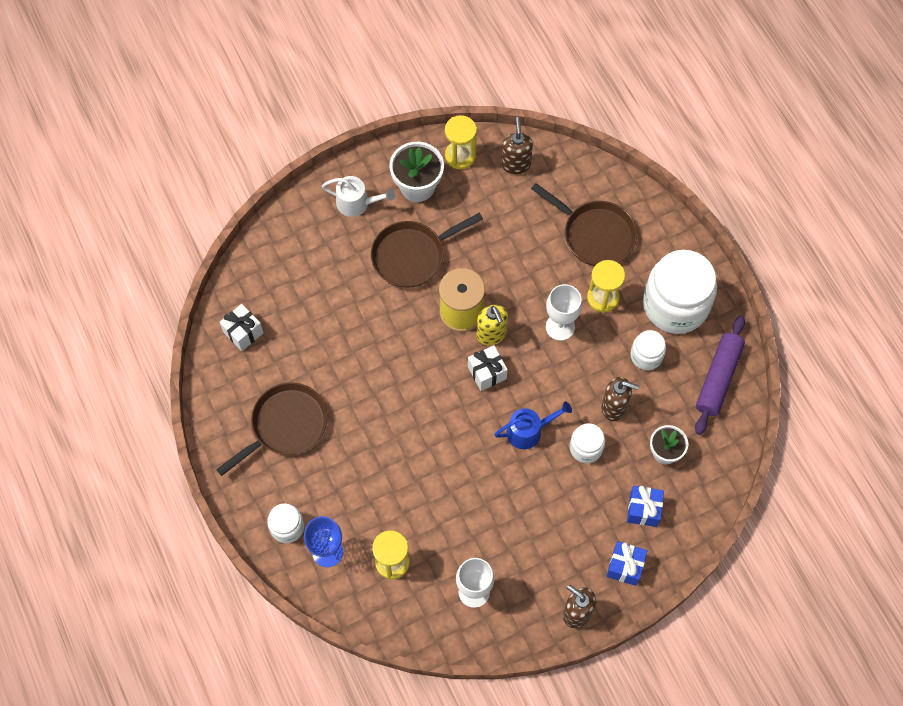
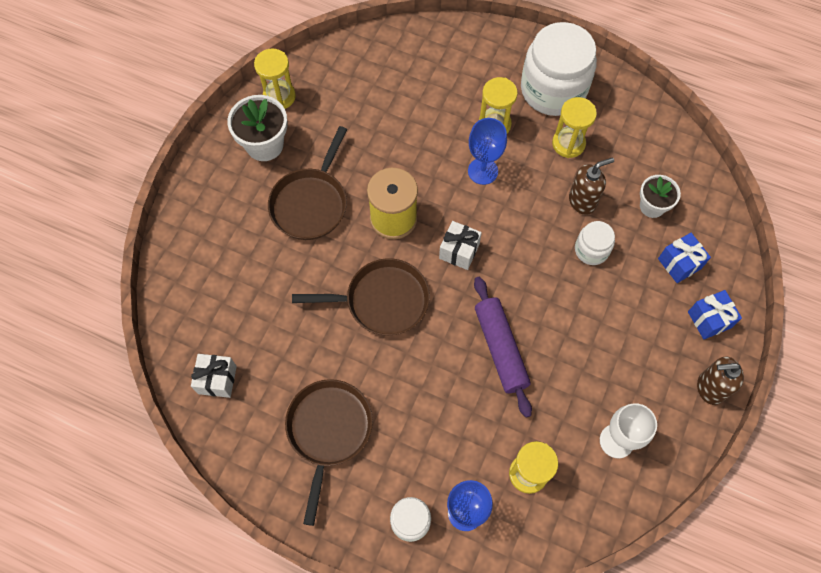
camera: 40 degrees left, 0 degrees up
(357, 203) = (224, 195): white watering can -> none
(491, 334) = (434, 218): yellow soap dispenser -> none
(515, 164) = (331, 72): brown soap dispenser -> none
(528, 431) = (535, 272): blue watering can -> none
(560, 327) = (482, 171): white goblet -> blue goblet
(595, 234) = (443, 81): brown pan -> brown pan (382, 301)
(646, 356) = (568, 144): white jar -> yellow hourglass
(718, 378) = (636, 121): purple rolling pin -> purple rolling pin (500, 349)

